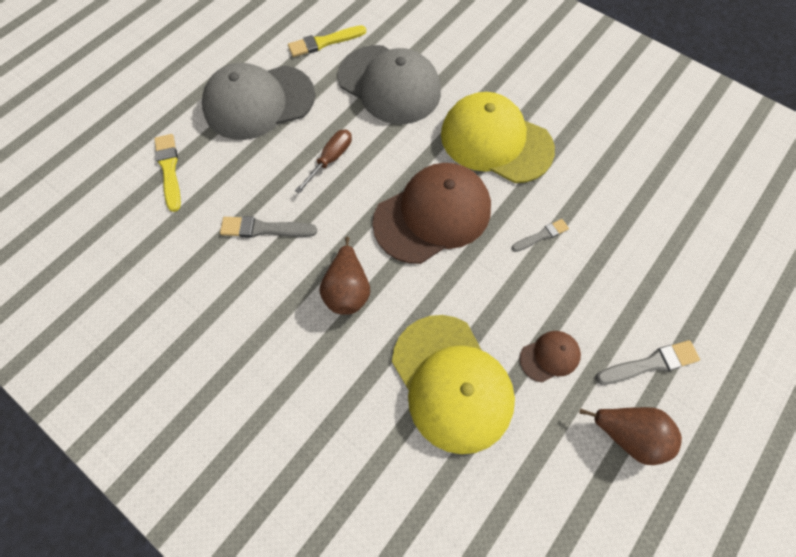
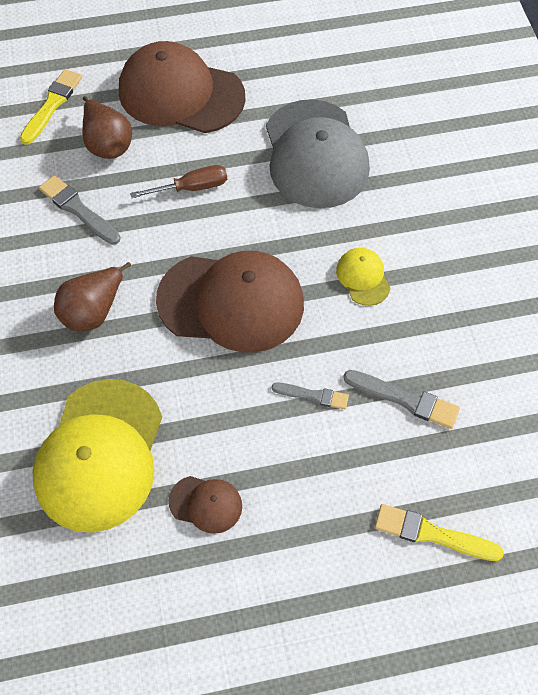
camera: 40 degrees right, 5 degrees down
(259, 102) = (180, 94): grey cap -> brown cap
(324, 42) = (295, 74): yellow brush -> yellow brush (432, 534)
(495, 141) = (363, 277): yellow cap -> yellow cap, size x0.45
(627, 434) = (203, 625): brown pear -> brown pear (107, 144)
(649, 364) = (291, 587): grey brush -> grey brush (404, 399)

